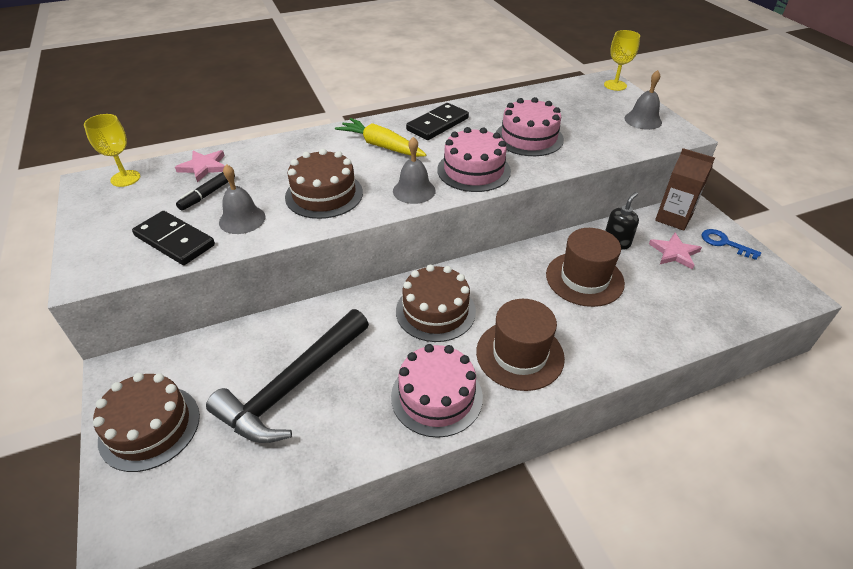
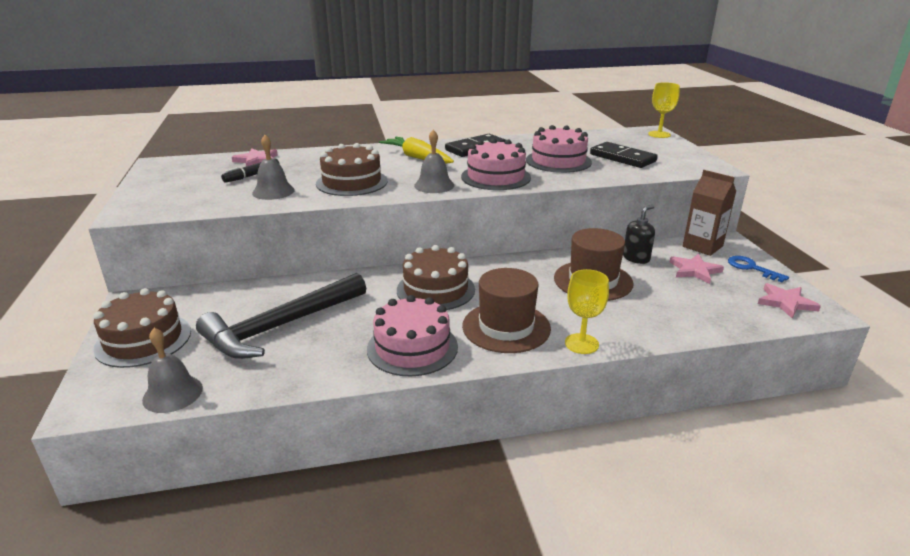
camera: 10 degrees right, 15 degrees down
(125, 178) = (189, 162): yellow goblet -> yellow goblet (581, 344)
(174, 241) = (210, 199): black domino -> black domino (622, 158)
(643, 120) = (677, 157): grey bell -> grey bell (172, 393)
(765, 286) = (786, 303): none -> pink star

